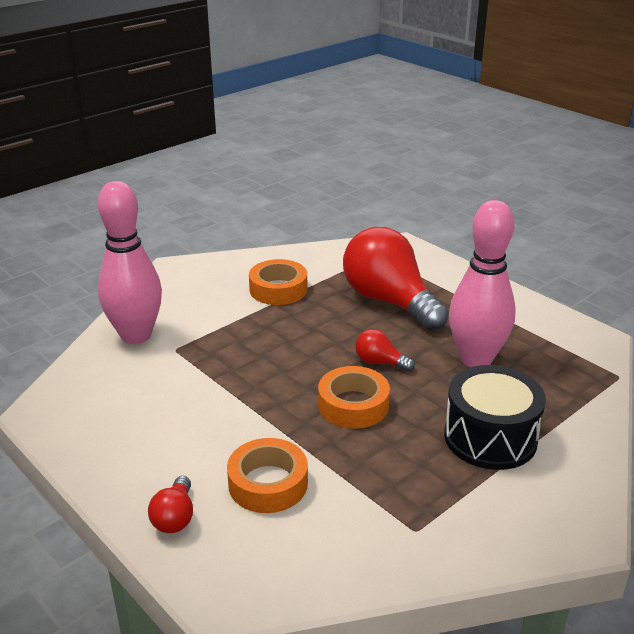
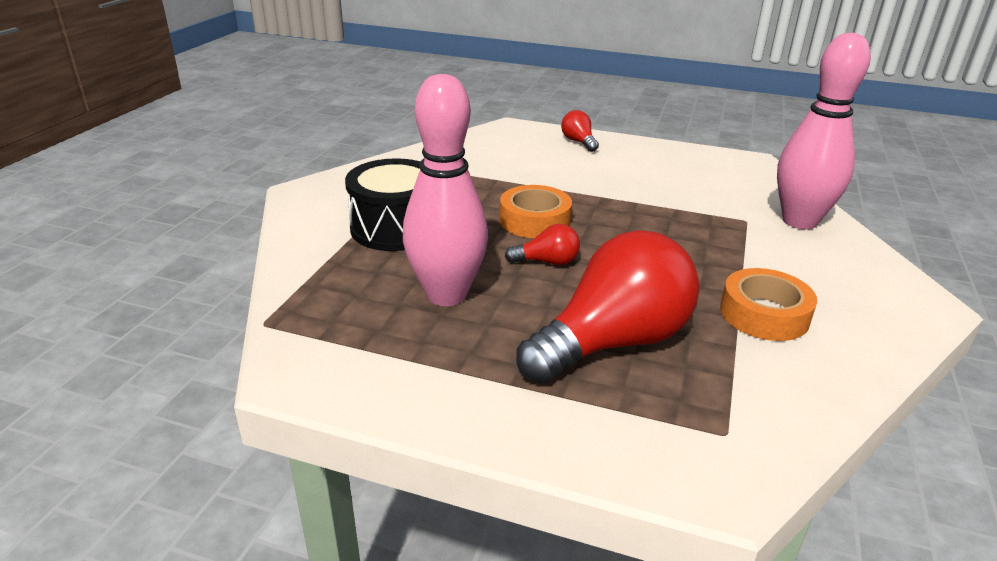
camera: 150 degrees right, 0 degrees up
(268, 483) = (543, 165): orange tape -> none
(389, 301) = (612, 342): red light bulb -> red light bulb turned 60 degrees counterclockwise

